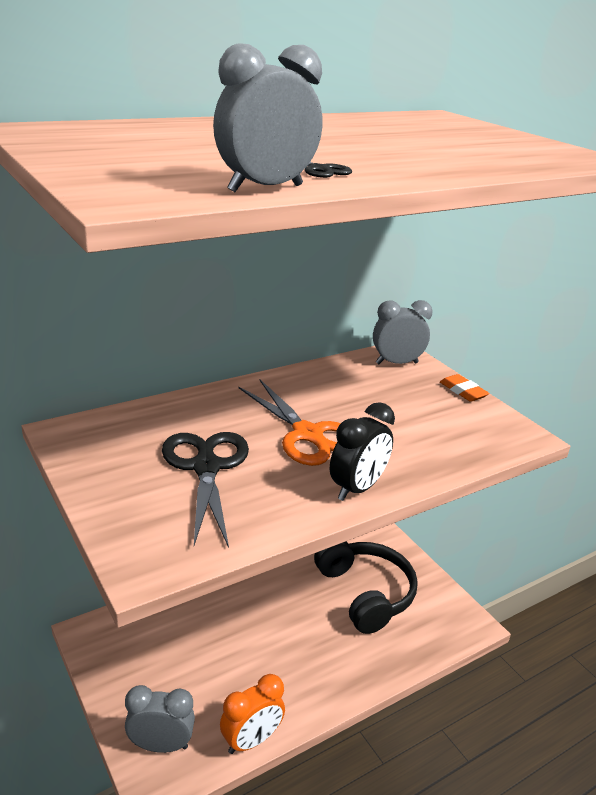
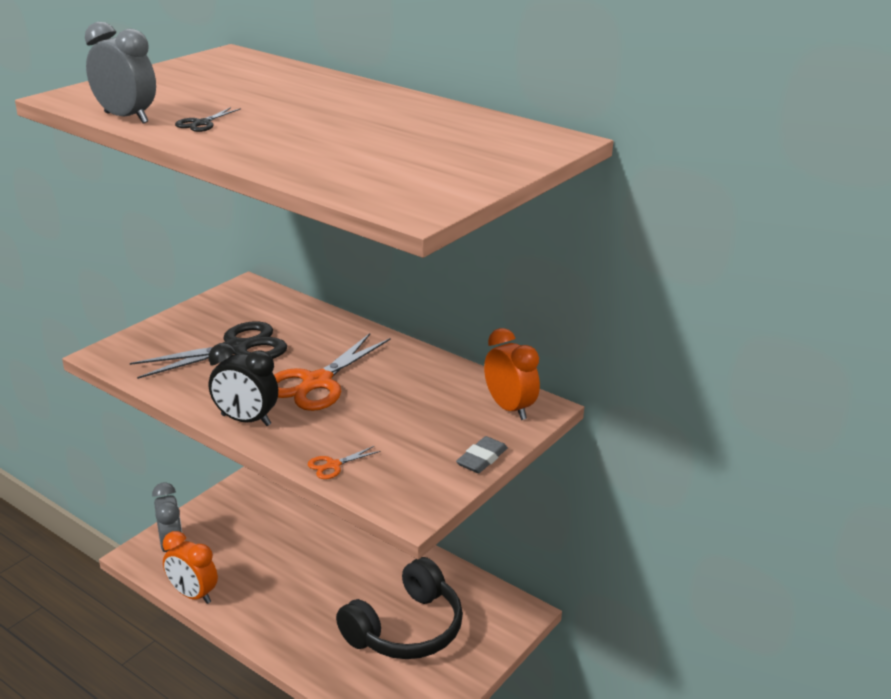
camera: 70 degrees right, 0 degrees up
(396, 363) = (509, 408): grey clock -> orange clock
(453, 457) = (333, 465): none -> orange scissors
(463, 391) = (482, 459): orange eraser -> grey eraser

